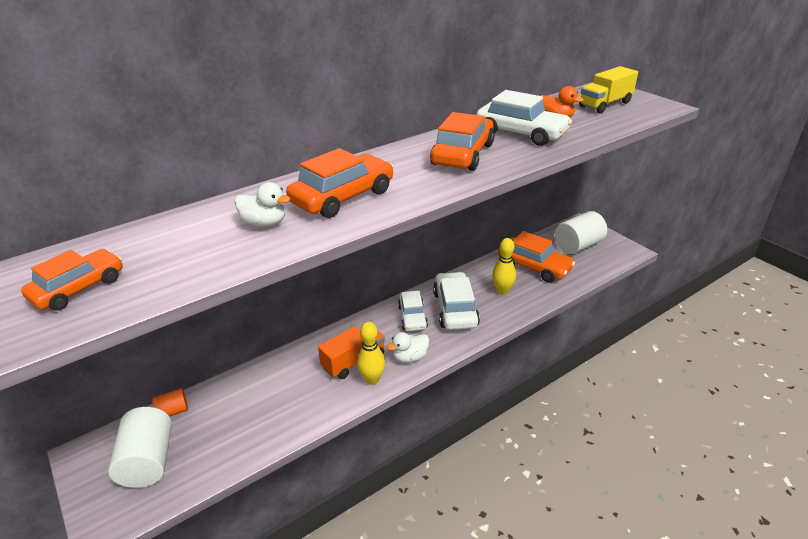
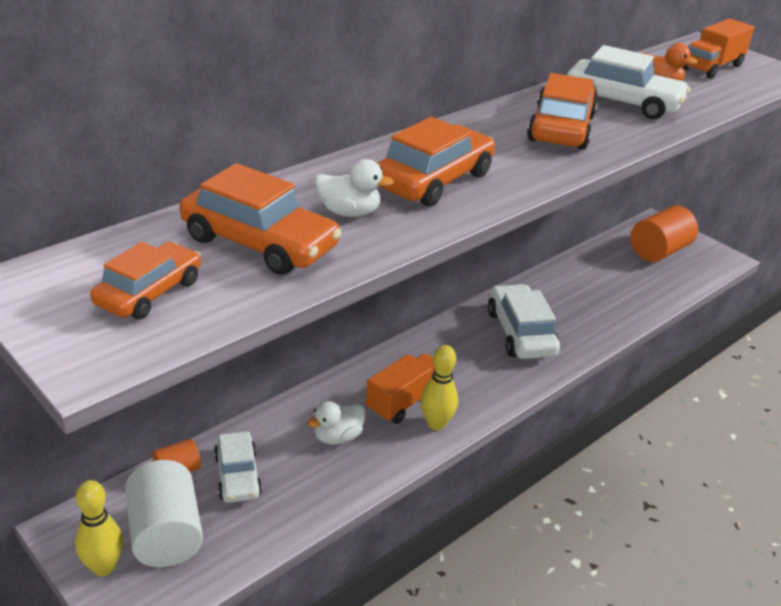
camera: 10 degrees left, 0 degrees up
(410, 357) = (478, 395): white duck -> white duck (338, 437)
(412, 317) = (467, 344): white car -> white car (237, 475)
(502, 291) = (576, 310): yellow bowling pin -> yellow bowling pin (103, 567)
(534, 267) = (609, 278): orange car -> orange car (259, 243)
(578, 246) = (659, 251): white cylinder -> orange cylinder
(605, 104) = (712, 67): yellow truck -> orange truck

